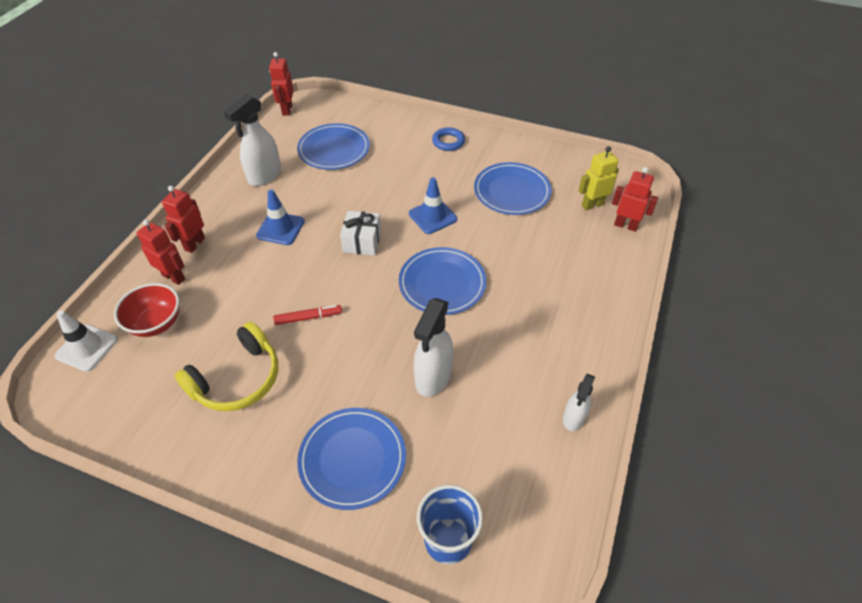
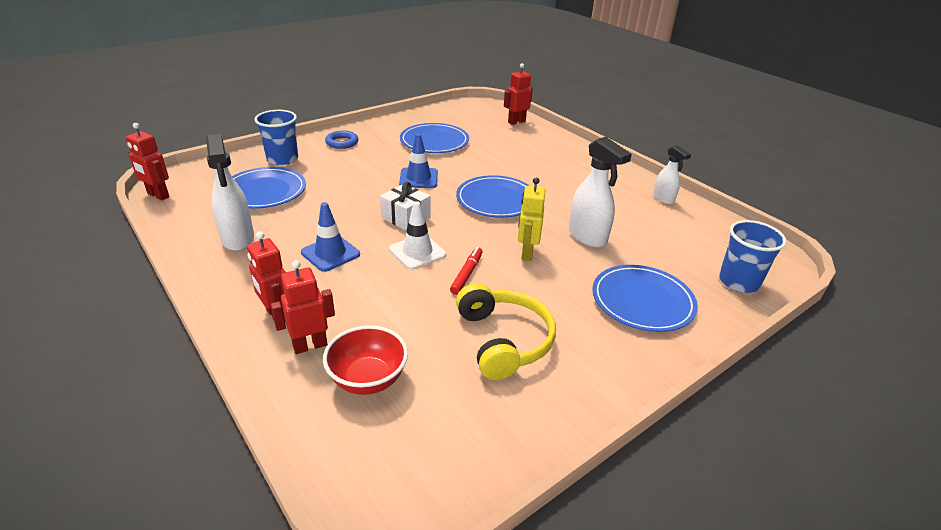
camera: 60 degrees left, 15 degrees down
(87, 348) = (344, 454): white traffic cone -> white traffic cone (417, 252)
(388, 129) = (282, 159): none -> blue cup
(592, 205) = (484, 123): yellow robot -> yellow robot (526, 253)

